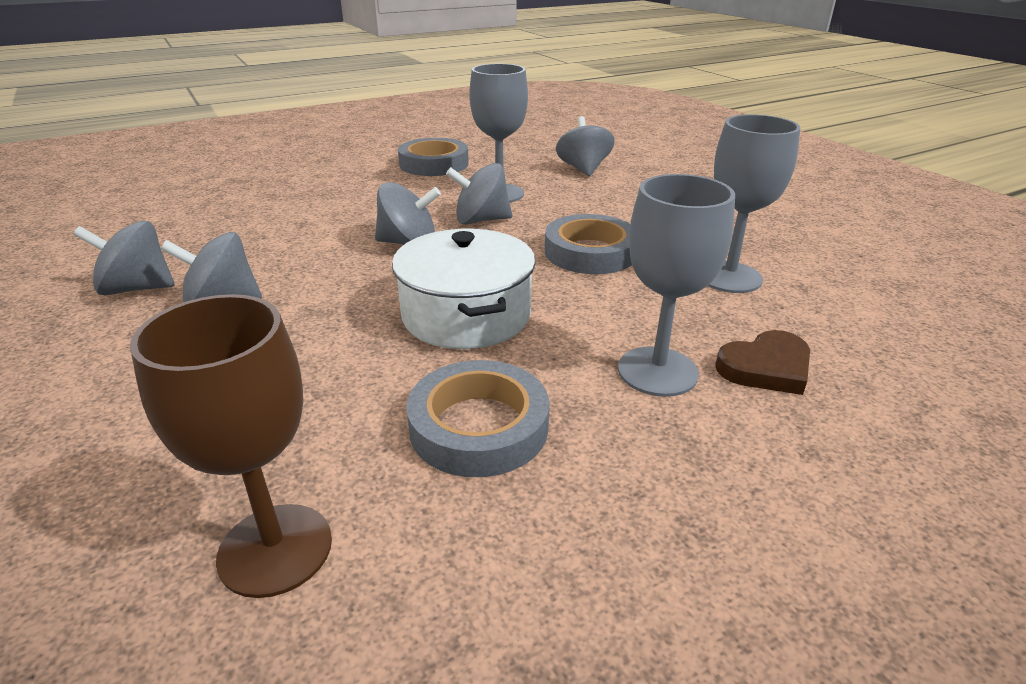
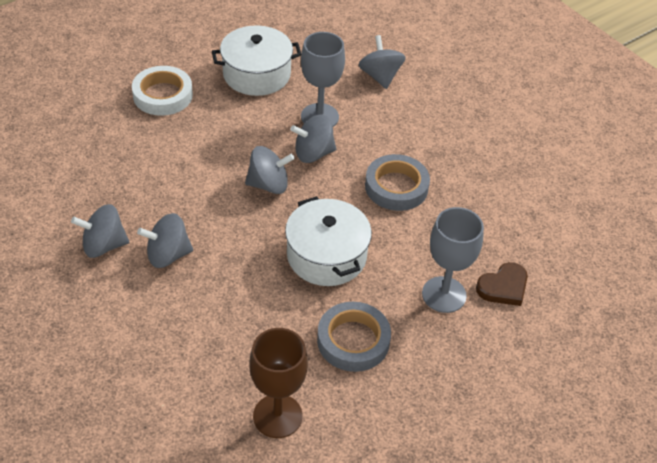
camera: 10 degrees left, 15 degrees up
(314, 174) = (163, 95): none -> white tape
(434, 164) = (256, 74): grey tape -> white pot
(729, 277) = (487, 208): grey goblet -> none

